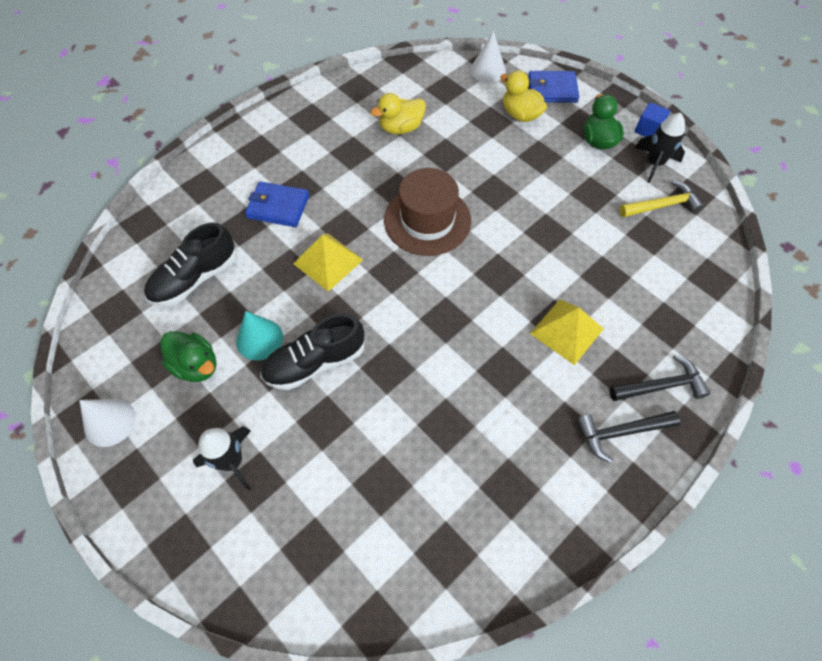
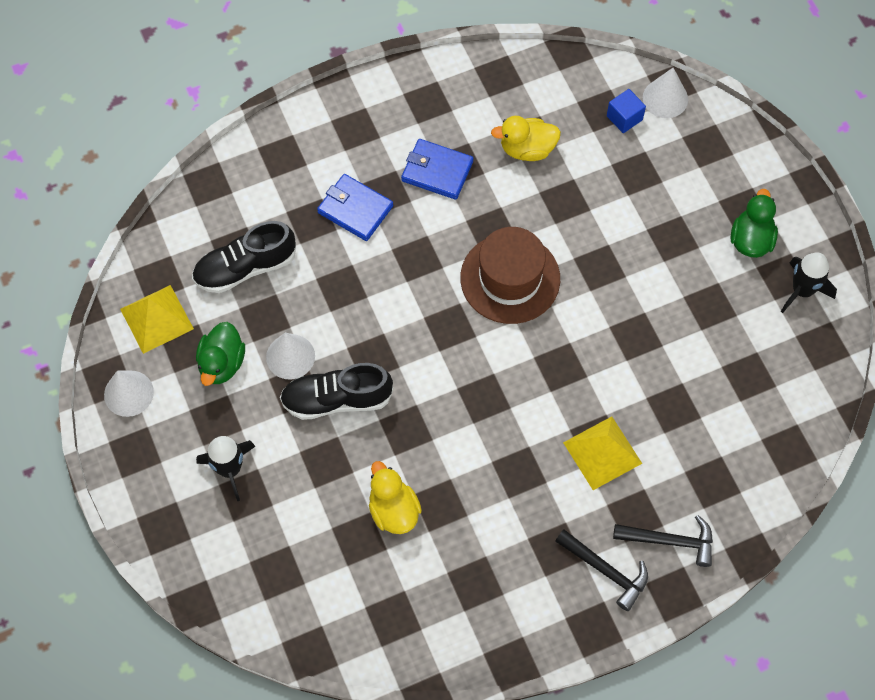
camera: 20 degrees right, 5 degrees up
(196, 365) = (222, 363): green duck -> green duck turned 45 degrees clockwise
(259, 339) = (290, 356): turquoise cone -> white cone
(328, 261) = (386, 293): yellow pyramid -> yellow pyramid (156, 319)
(520, 115) = (675, 175): yellow duck -> yellow duck (393, 510)
(552, 89) = (731, 151): blue wallet -> blue wallet (437, 171)
(620, 432) = (605, 571): black hammer -> black hammer turned 150 degrees counterclockwise
(648, 130) = (819, 243): blue cube -> blue cube (624, 118)
(662, 205) = (782, 346): yellow hammer -> none

